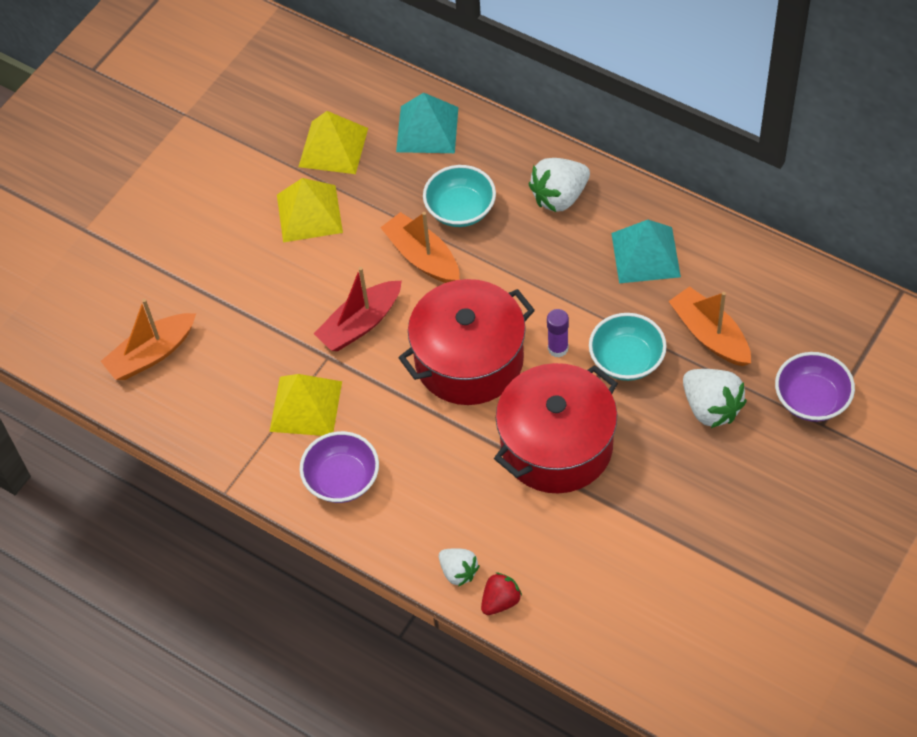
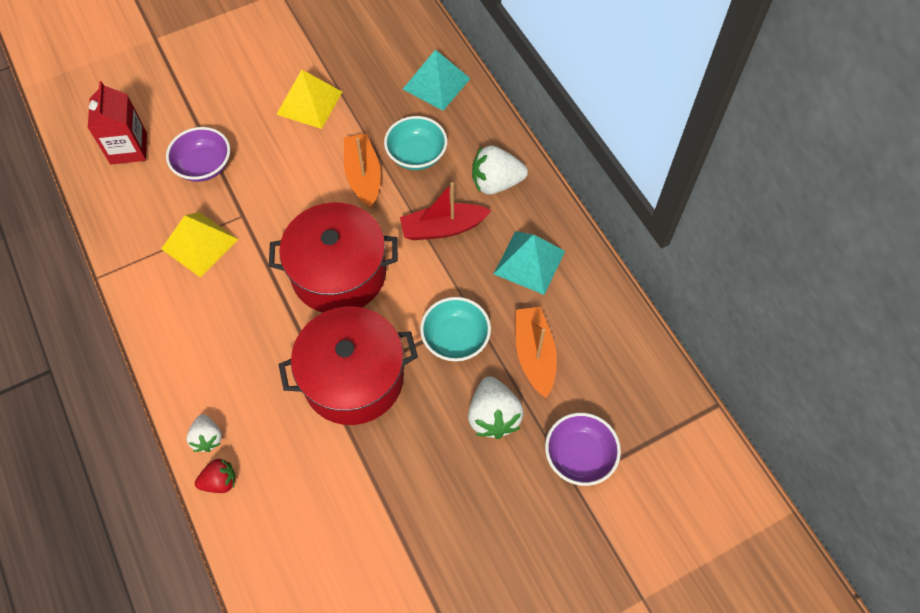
camera: 25 degrees right, 5 degrees up
(151, 354) = (128, 148): orange boat -> red carton
(333, 147) = (361, 64): yellow pyramid -> none
(342, 479) = (181, 314): purple bowl -> purple bowl (204, 166)
(360, 324) = (283, 203): red boat -> red boat (443, 228)
(558, 348) = (410, 300): purple glue stick -> none

